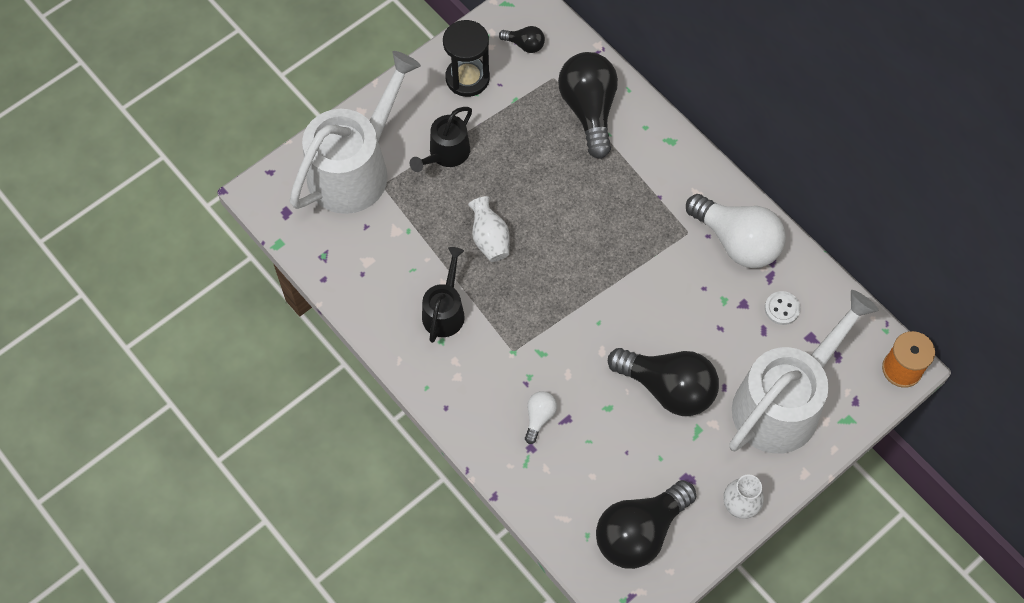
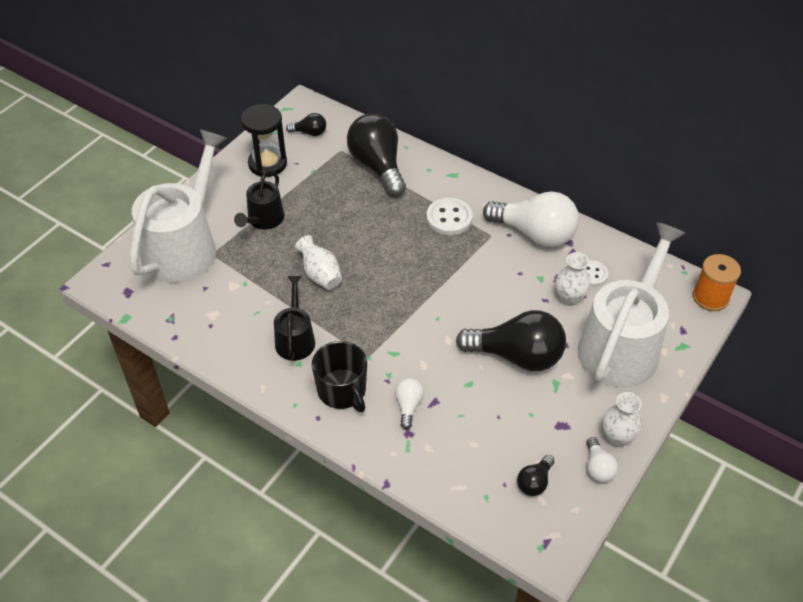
camera: 15 degrees left, 15 degrees down
(477, 384) = (342, 391): none -> black mug
(639, 532) = (534, 482): black light bulb -> black light bulb, size x0.46
(648, 199) = (449, 218): none -> white button
(708, 533) = (598, 468): none -> white light bulb
(747, 333) = (569, 298): none -> white vase

